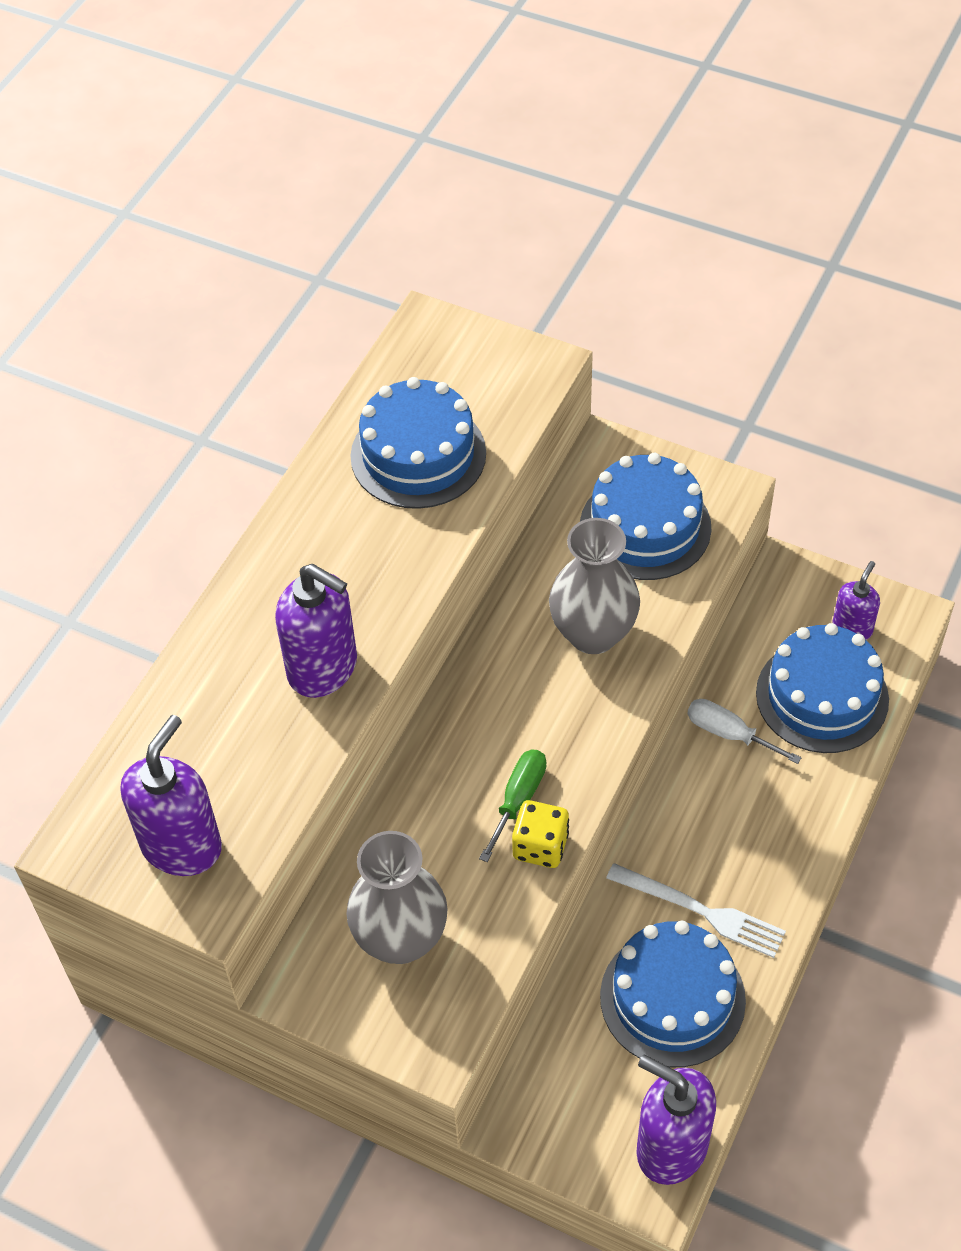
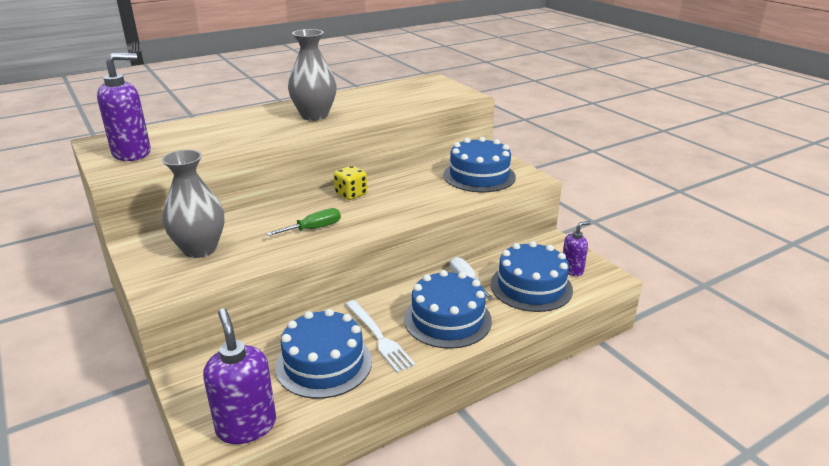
camera: 30 degrees right, 25 degrees down
(323, 668) = (263, 132): purple soap dispenser -> none
(418, 455) = (383, 100): blue cake -> blue cake (447, 319)
(540, 846) = (303, 246): yellow dice -> yellow dice (351, 194)
(593, 633) = (415, 195): grey vase -> grey vase (314, 116)

